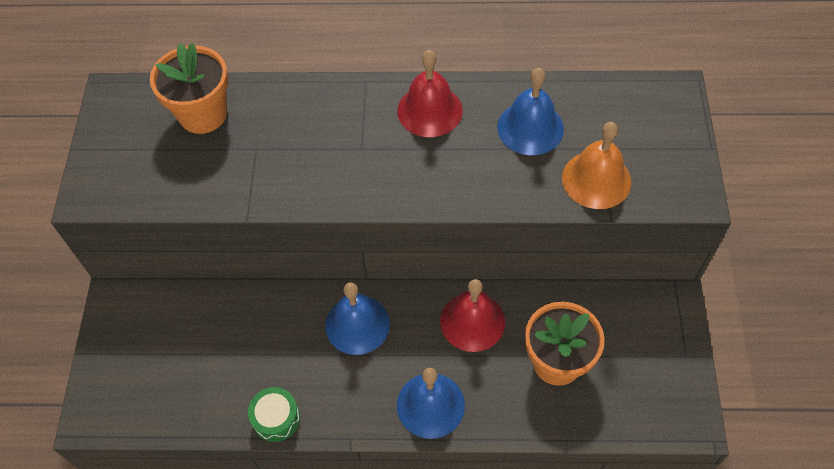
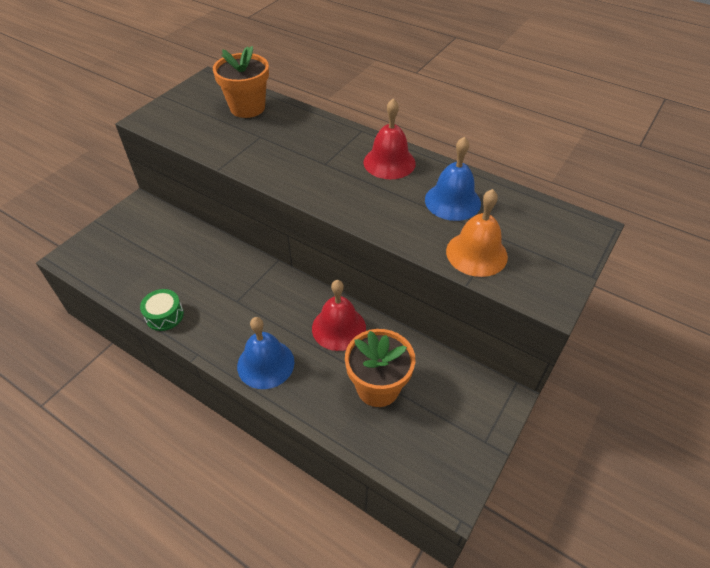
camera: 30 degrees right, 10 degrees down
(357, 324) = (262, 289): blue bell -> none

